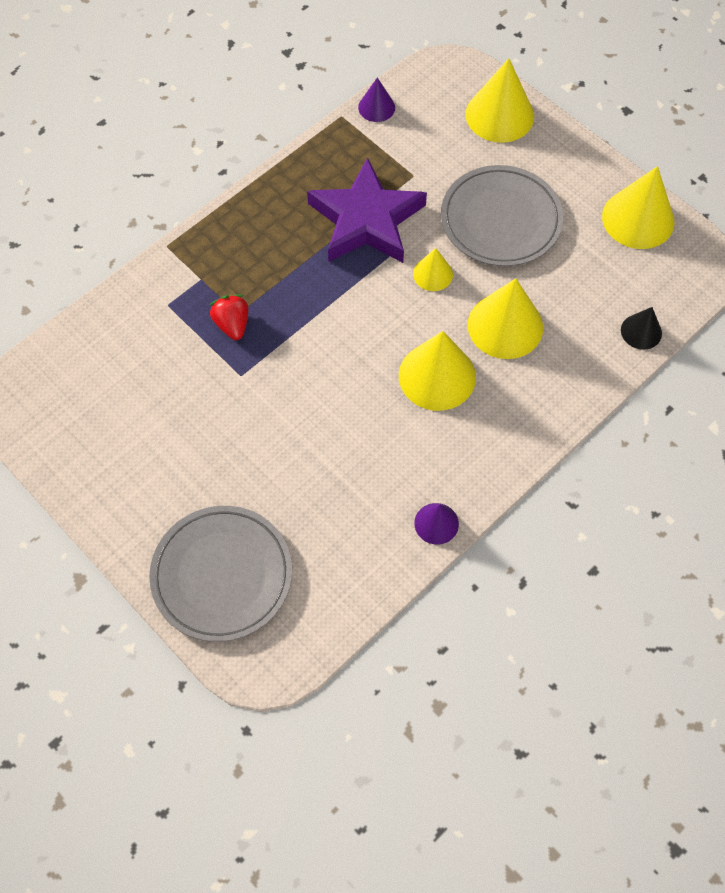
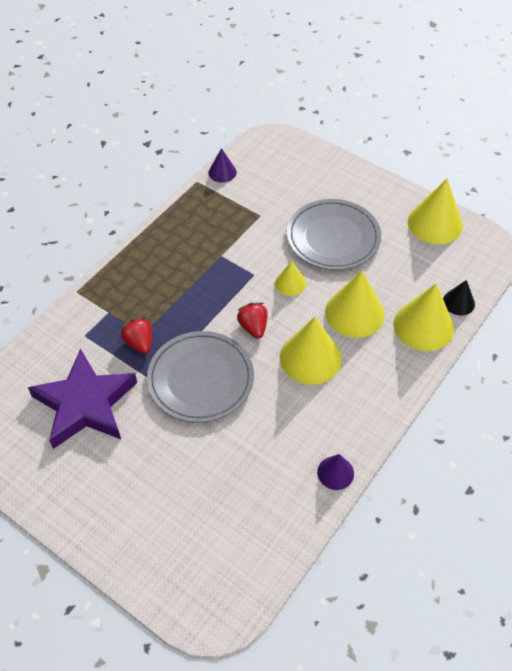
camera: 10 degrees left, 10 degrees down
(222, 575) = (166, 545): grey plate -> grey plate (201, 379)
(366, 220) = (231, 252): purple star -> purple star (85, 404)
(375, 325) = (253, 327): none -> red strawberry
(499, 115) = (315, 166): yellow cone -> yellow cone (423, 326)

